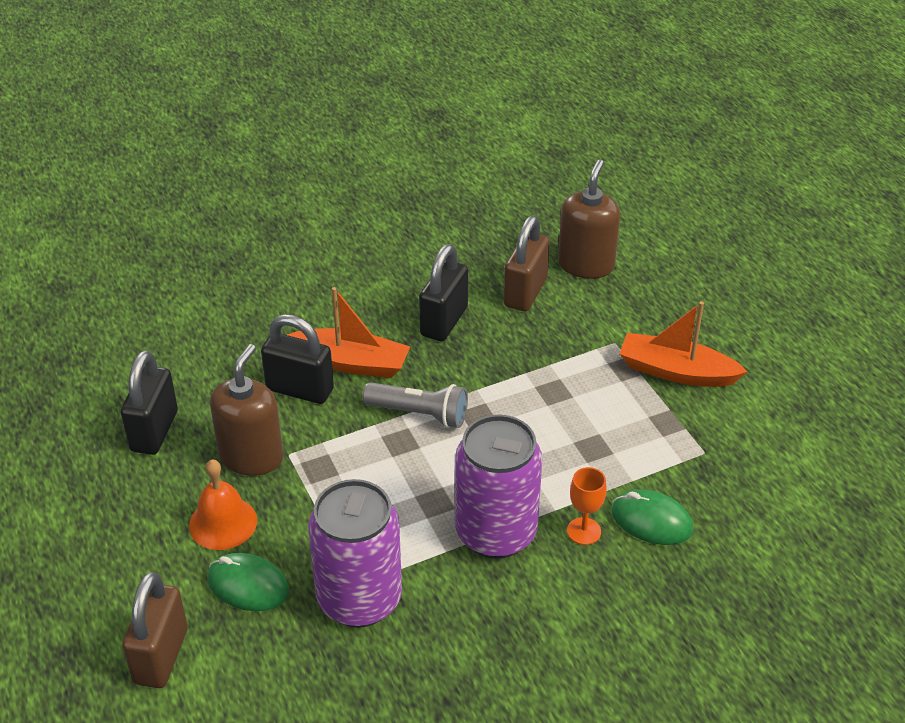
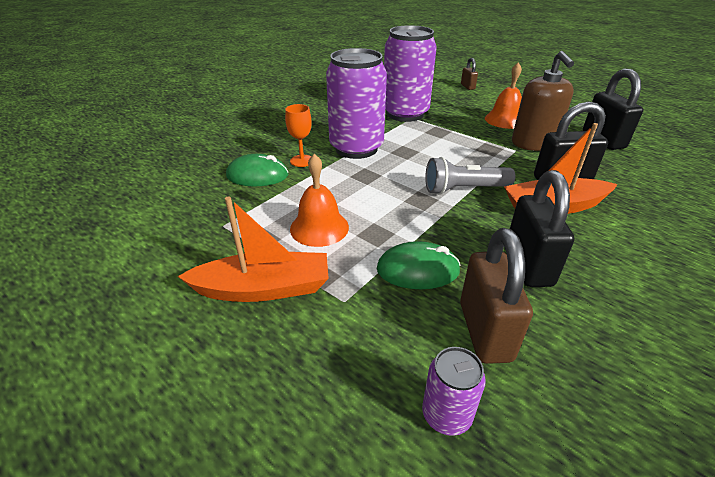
camera: 155 degrees right, 5 degrees down
(161, 656) = (467, 87): brown padlock -> brown padlock, size x0.51
(248, 585) = (462, 107): green mouse -> green mouse (418, 270)
(586, 265) = (446, 415): brown soap dispenser -> purple can
(605, 416) = (319, 227): none -> orange bell

